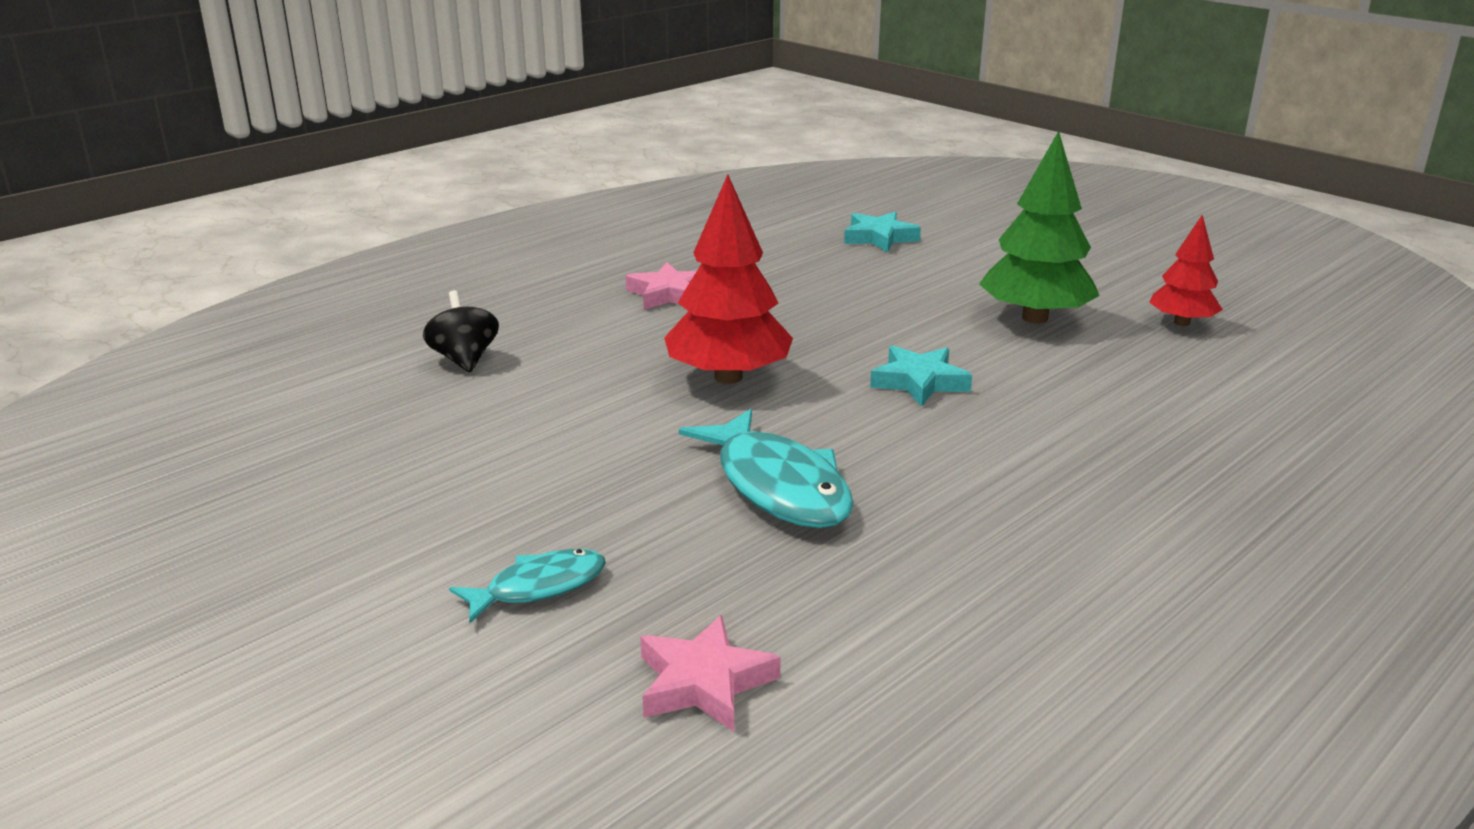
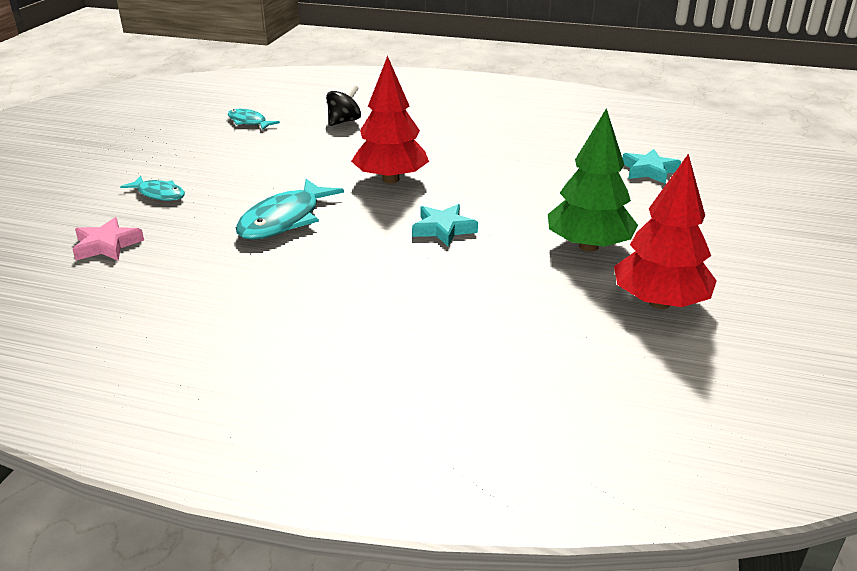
camera: 60 degrees right, 5 degrees up
(332, 436) = (249, 122): none -> turquoise fish
(669, 294) = (475, 139): pink star -> none
(1182, 322) = (659, 302): red tree -> red tree, size x1.68

